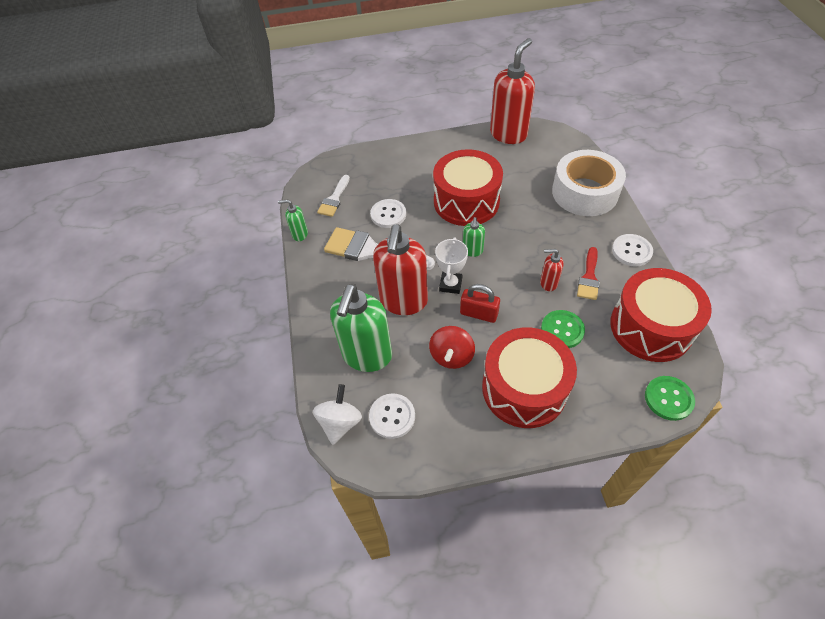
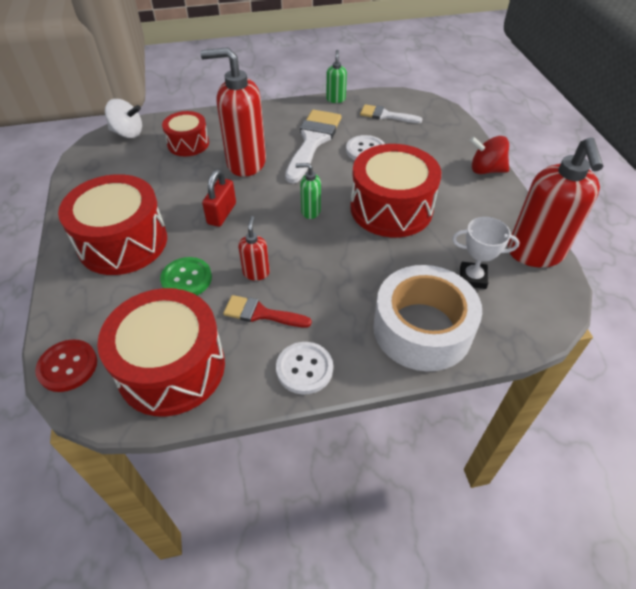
camera: 85 degrees right, 5 degrees down
(367, 356) = (188, 144): green soap dispenser -> red drum
(392, 416) = (123, 159): white button -> none
(450, 284) = (263, 194): white trophy -> white trophy (472, 278)
(451, 356) = (174, 194): red spinning top -> red spinning top (486, 170)
(508, 134) = (535, 253): red soap dispenser -> red soap dispenser turned 60 degrees clockwise
(668, 399) = (68, 366): green button -> red button

